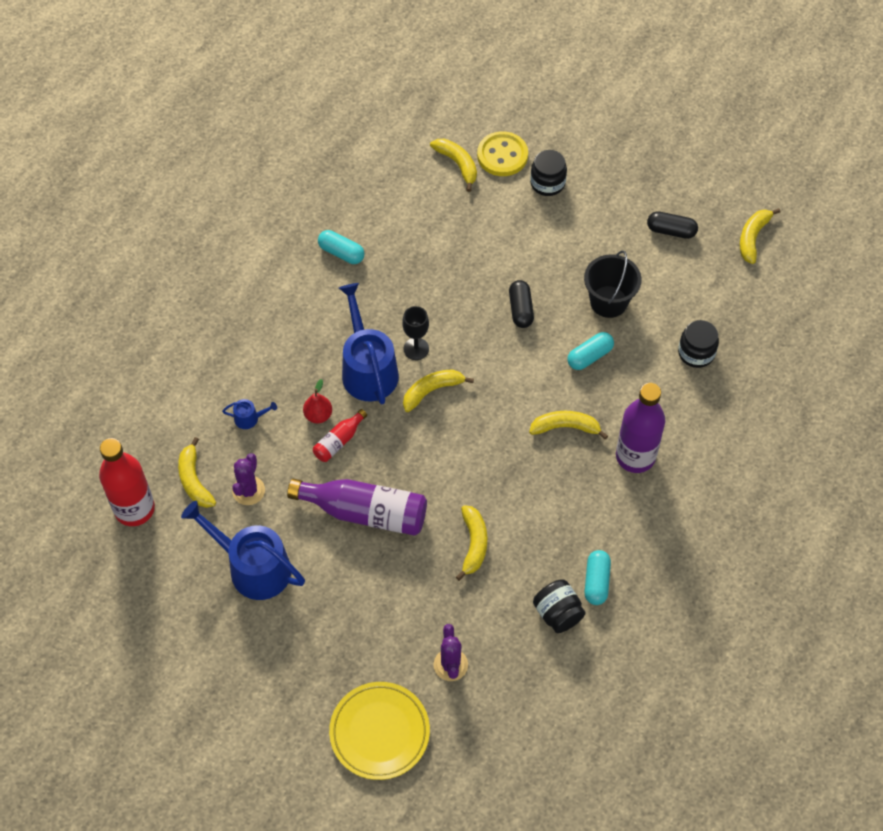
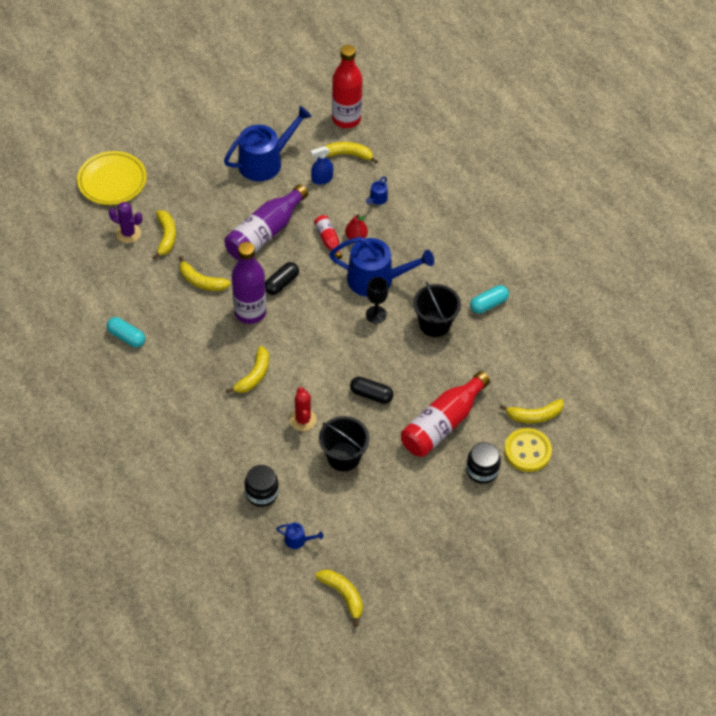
camera: 115 degrees right, 5 degrees down
(248, 490) = (322, 179): purple cactus -> blue spray bottle
(396, 290) = (434, 324): none -> black bucket
(432, 391) = (335, 309): yellow banana -> yellow banana (166, 237)
(515, 235) = (442, 423): none -> red bottle
(557, 613) = (120, 305): black jar -> none
(589, 356) = (303, 420): turquoise capsule -> red cactus
(635, 456) = (202, 407): purple bottle -> purple bottle (250, 312)
(671, 231) = (385, 536): black capsule -> black capsule (281, 283)
(724, 299) = (298, 540): none -> blue watering can

